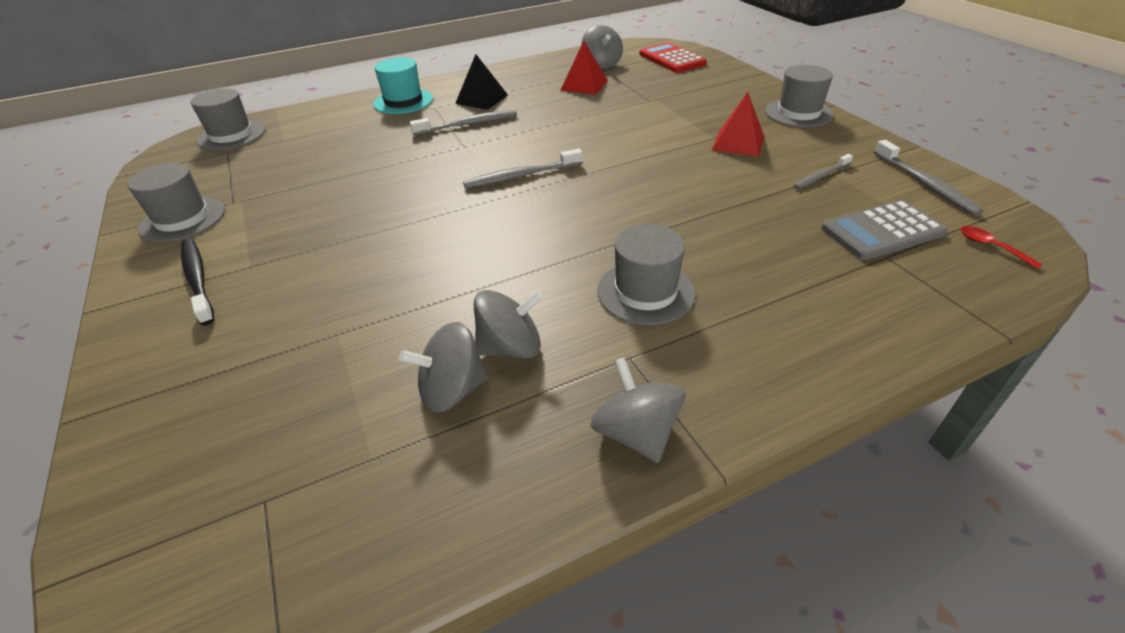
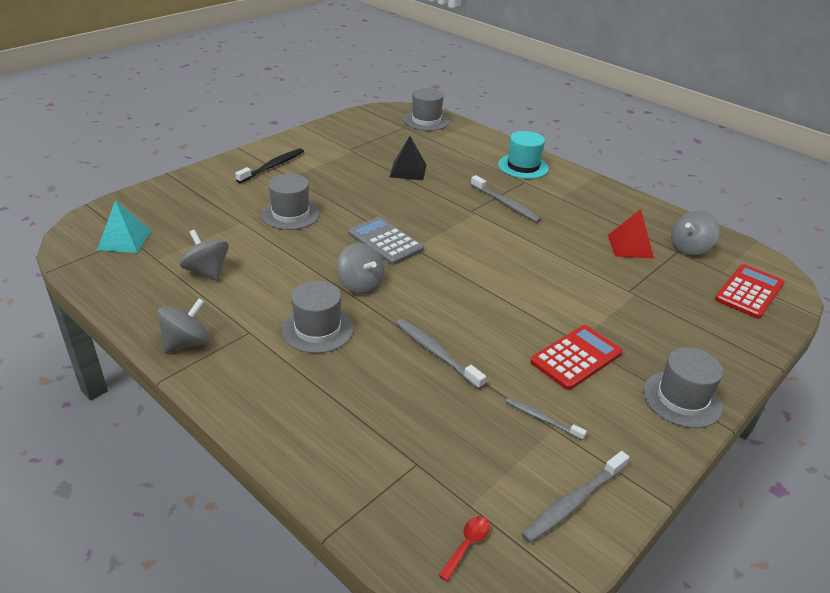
camera: 65 degrees right, 5 degrees down
(182, 219) = (325, 141): grey hat -> grey hat (290, 214)
(265, 510) = (124, 240): none -> turquoise pyramid
(481, 99) = (556, 199): black pyramid -> black pyramid (408, 170)
(511, 347) = (246, 284): grey spinning top -> grey spinning top (361, 285)
(521, 176) = (441, 246): grey toothbrush -> grey toothbrush (436, 353)
(738, 143) = (576, 357): red pyramid -> red calculator
(882, 231) = (459, 462): grey calculator -> grey calculator (385, 241)

